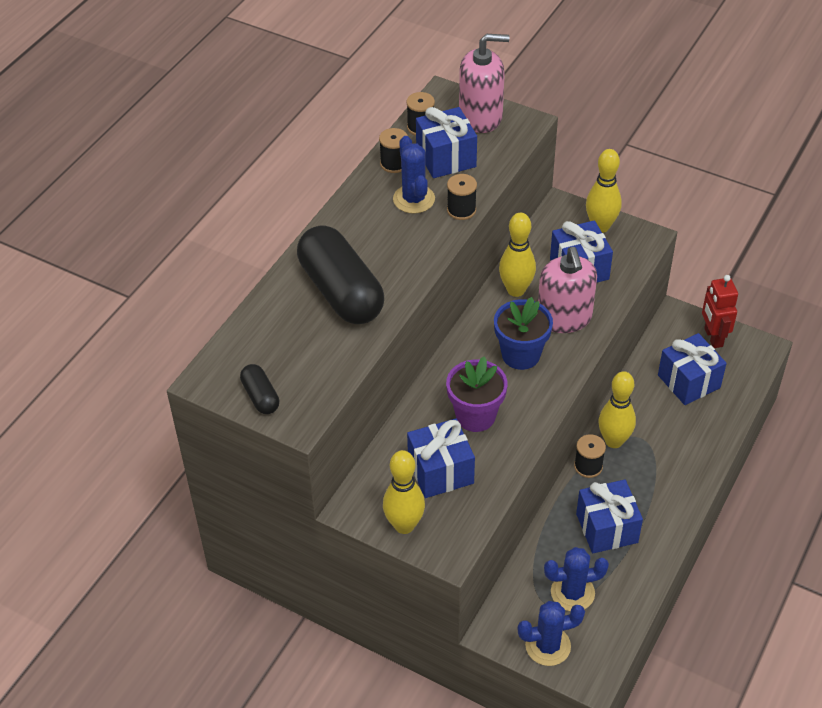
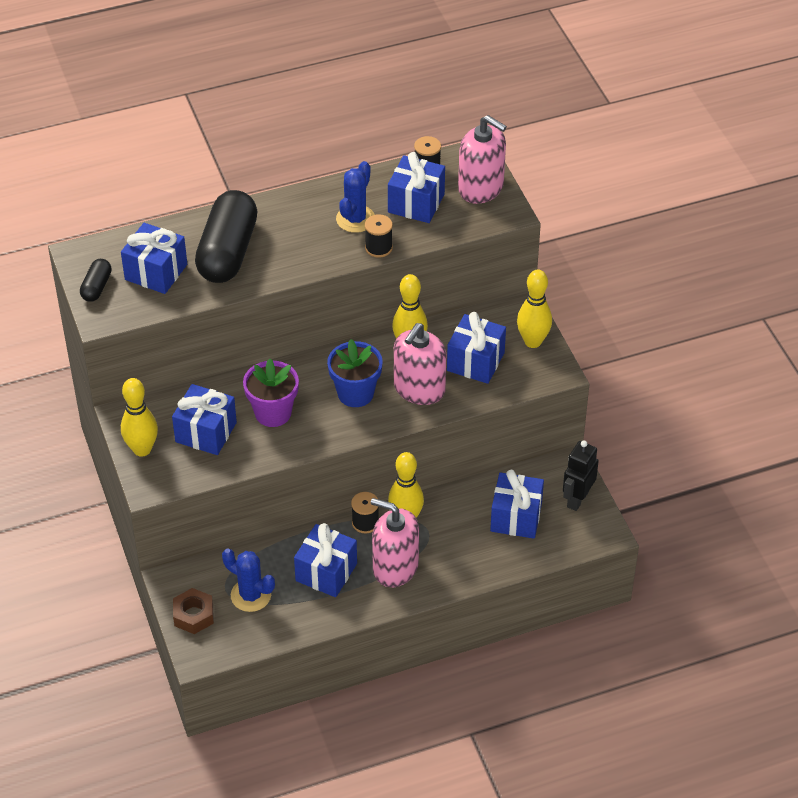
camera: 40 degrees right, 0 degrees up
(299, 348) = (156, 272): none -> blue gift
(394, 163) = (374, 184): black spool -> none
(548, 646) = (193, 615): blue cactus -> brown nut
(652, 484) = (395, 567): none -> pink soap dispenser
(713, 337) = (577, 499): red robot -> black robot

